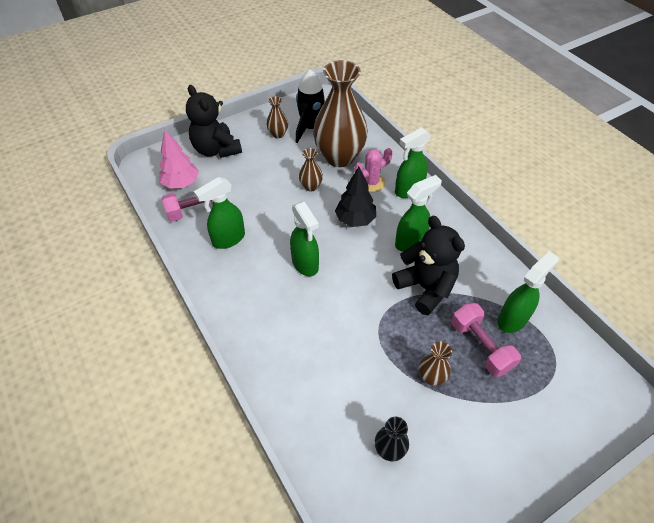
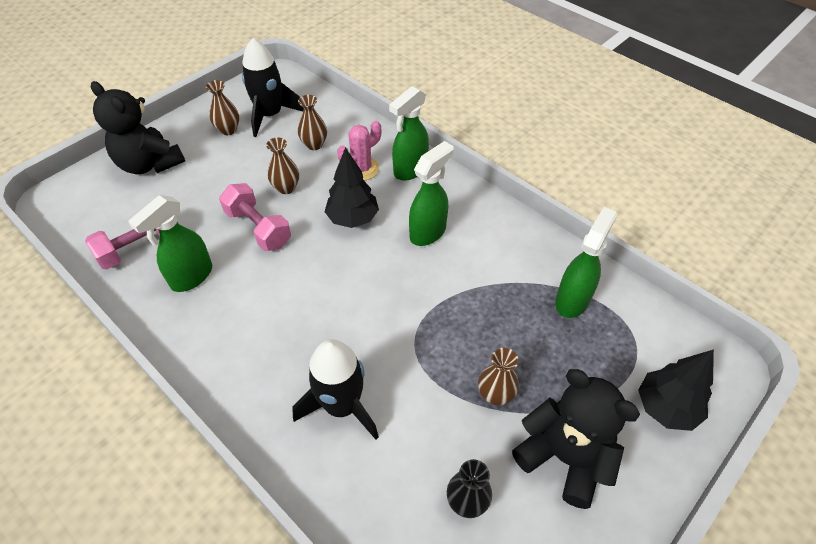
camera: 15 degrees left, 0 degrees up
(181, 184) = (110, 217): pink tree -> none
(305, 264) = (302, 288): green spray bottle -> none
(314, 357) = (342, 406): none -> black rocket
(339, 157) = (314, 145): brown vase -> brown vase, size x0.43
(425, 288) = (460, 285): black teddy bear -> black teddy bear (564, 457)
(480, 346) = (544, 342): pink dumbbell -> pink dumbbell (258, 228)
(566, 420) = (666, 408): none -> black tree

